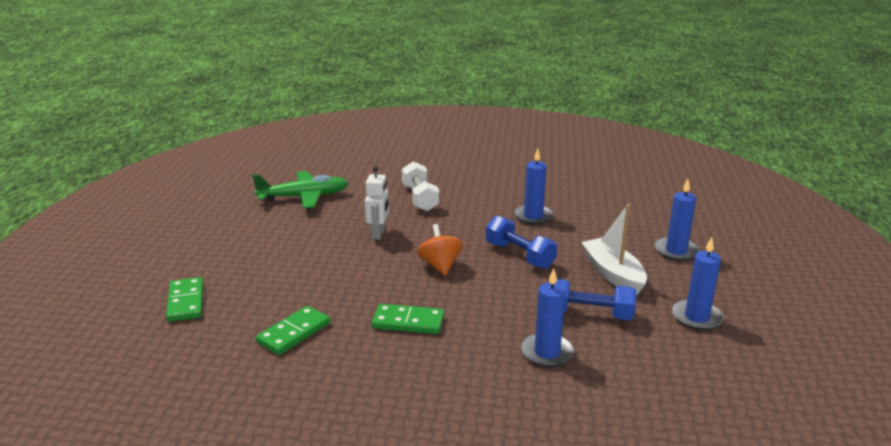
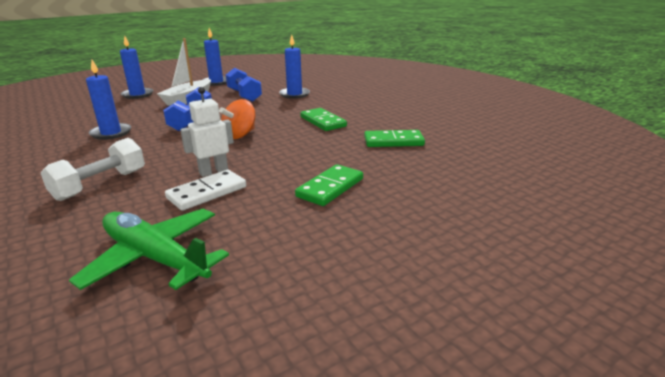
camera: 130 degrees left, 0 degrees up
(186, 302) = (450, 192): green domino -> green domino (330, 188)
(349, 224) = (207, 192): none -> white domino

